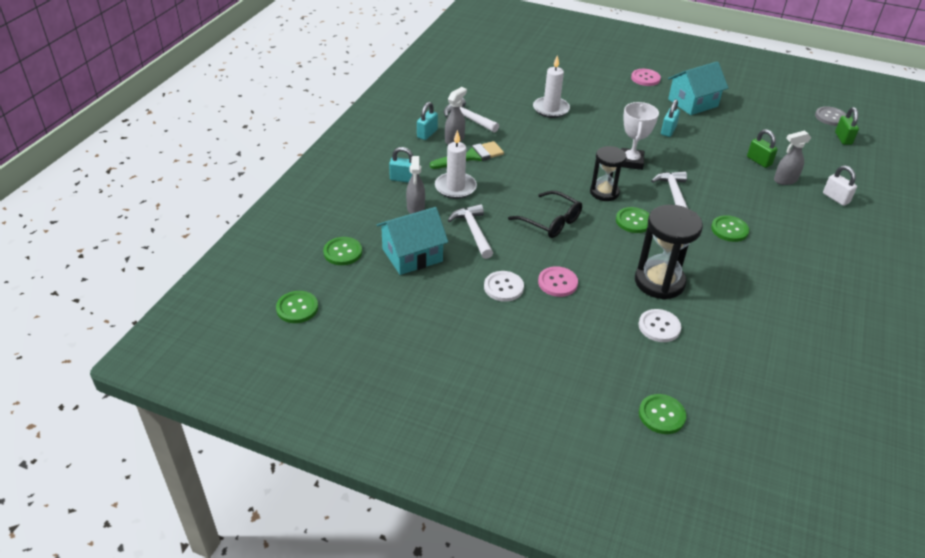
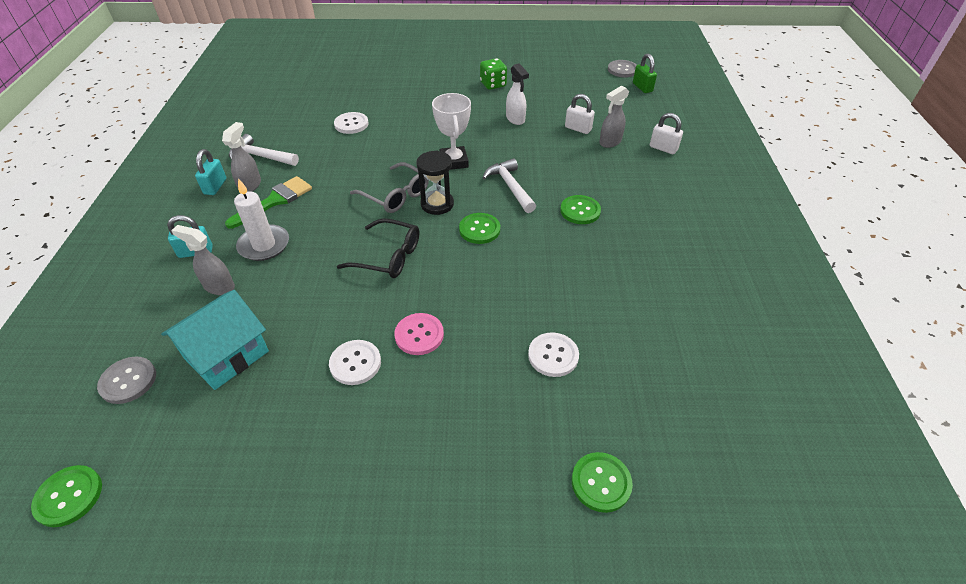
camera: 20 degrees left, 5 degrees up
(342, 252) = (128, 381): green button -> grey button
(415, 208) = (219, 287): grey spray bottle -> grey spray bottle turned 135 degrees clockwise
(473, 231) = (299, 297): white hammer -> none
(551, 109) = (351, 124): white candle -> white button
(571, 176) = (395, 195): none -> grey glasses
(645, 78) = (438, 70): pink button -> none
(659, 282) = (532, 296): black hourglass -> none
(668, 130) = (479, 118): turquoise padlock -> none
(693, 103) = (493, 84): turquoise house -> green dice
(702, 139) = (515, 119): none -> white spray bottle
(759, 161) = (578, 129): green padlock -> white padlock

